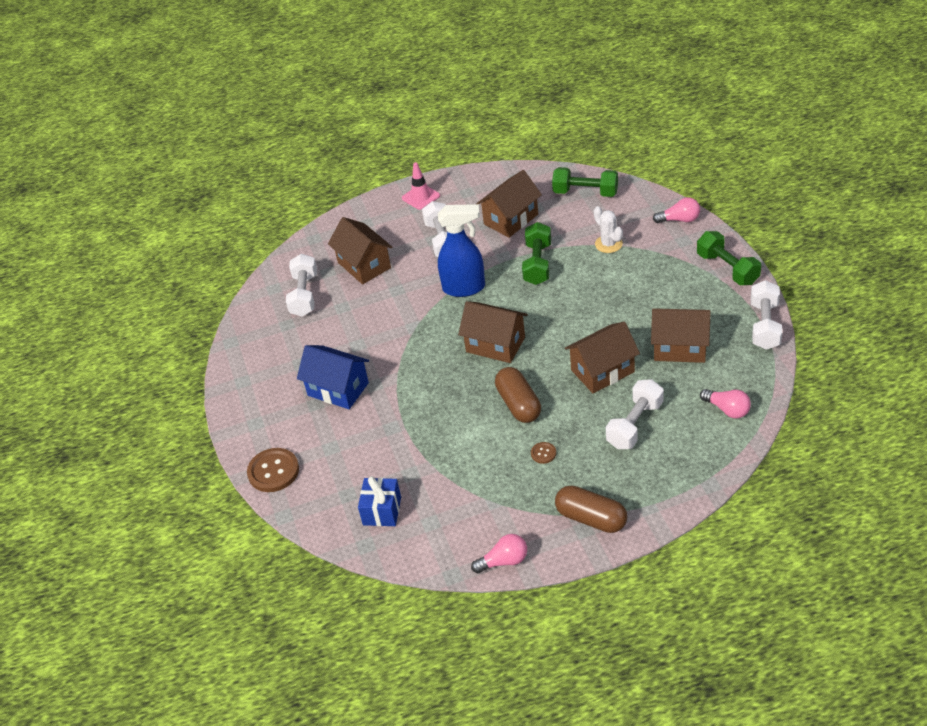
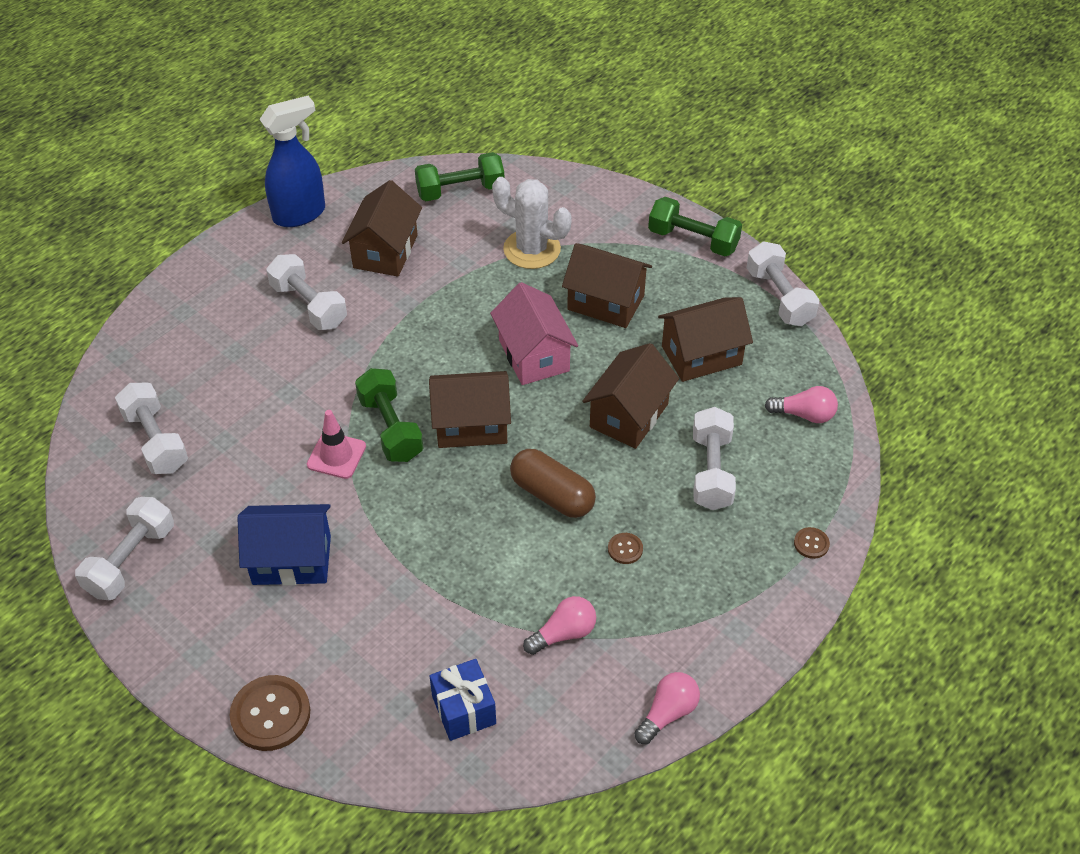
camera: 35 degrees left, 5 degrees up
(251, 358) = (130, 560): none -> white dumbbell
(364, 265) = (219, 372): brown house -> brown house (606, 302)
(421, 197) = (241, 254): pink traffic cone -> pink traffic cone (336, 455)
(464, 288) = (381, 361): blue spray bottle -> blue spray bottle (300, 214)
(538, 264) = (458, 300): green dumbbell -> green dumbbell (391, 428)
(564, 313) = (534, 355): none -> pink house
(591, 518) = (737, 612): brown capsule -> none
(608, 244) = (532, 249): white cactus -> white cactus, size x1.55
(672, 494) = (811, 544): none -> brown button
(679, 220) = (598, 195): pink light bulb -> pink light bulb (563, 633)

